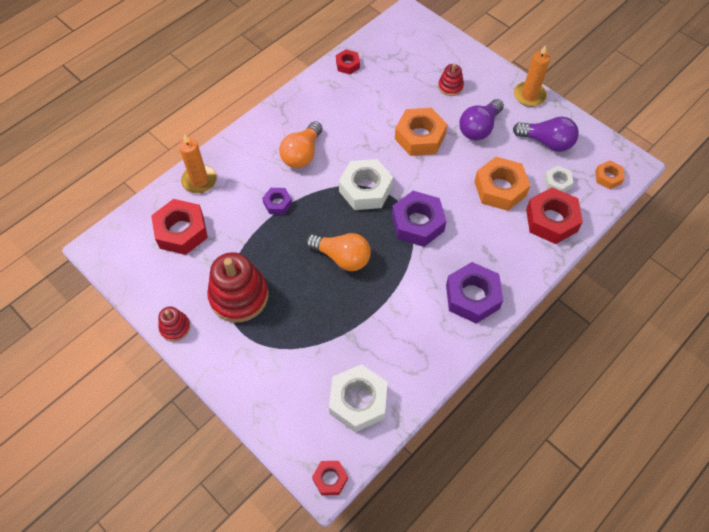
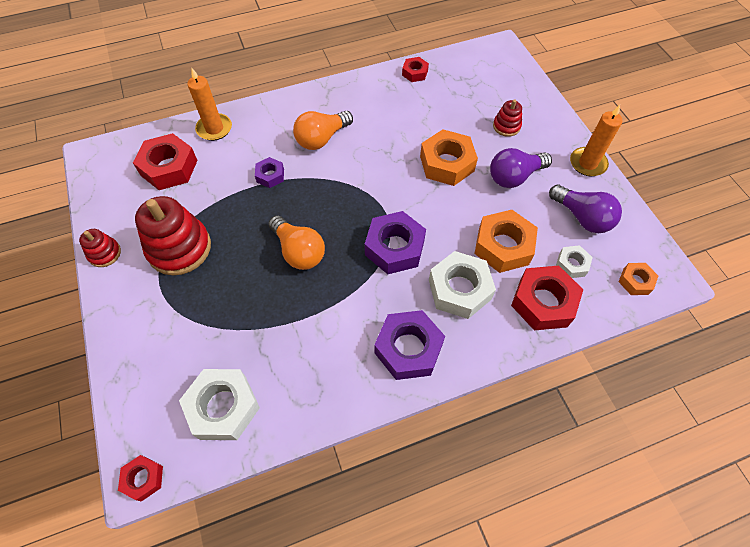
camera: 25 degrees right, 0 degrees up
(365, 189) = (362, 194): white nut -> white nut (459, 289)

